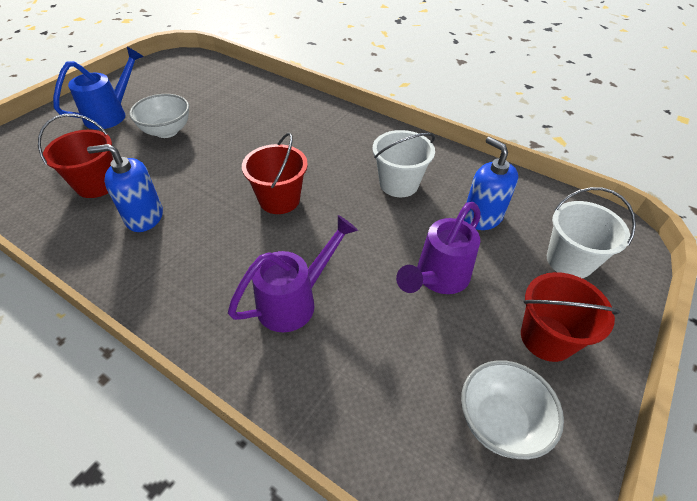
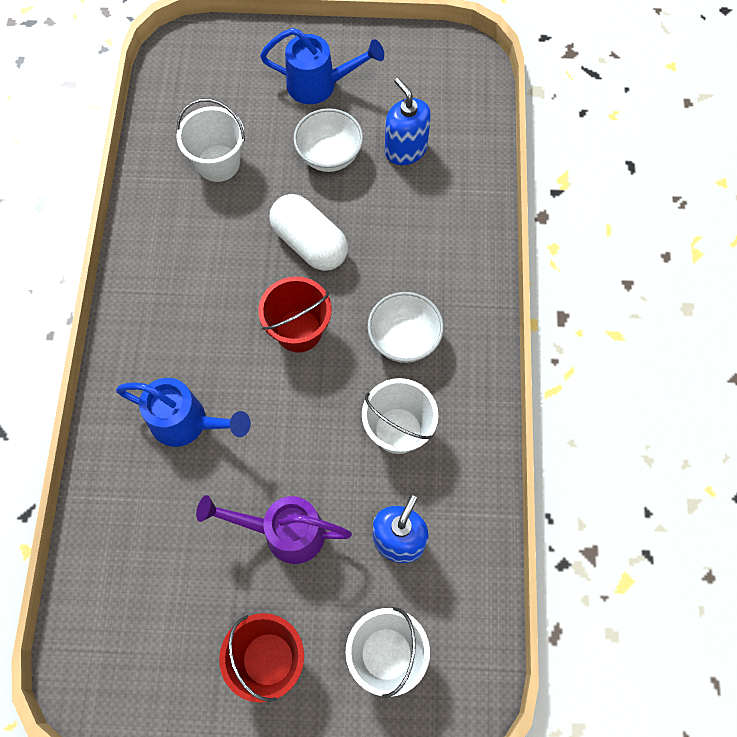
camera: 60 degrees right, 20 degrees up
(97, 184) = (218, 163): red bucket -> white bucket
(144, 217) = (205, 235): blue soap dispenser -> blue soap dispenser (405, 150)
(218, 166) = (310, 243): none -> white capsule
(295, 300) = (188, 423): purple watering can -> blue watering can
(499, 422) = (160, 645): white bowl -> white bowl (404, 339)

